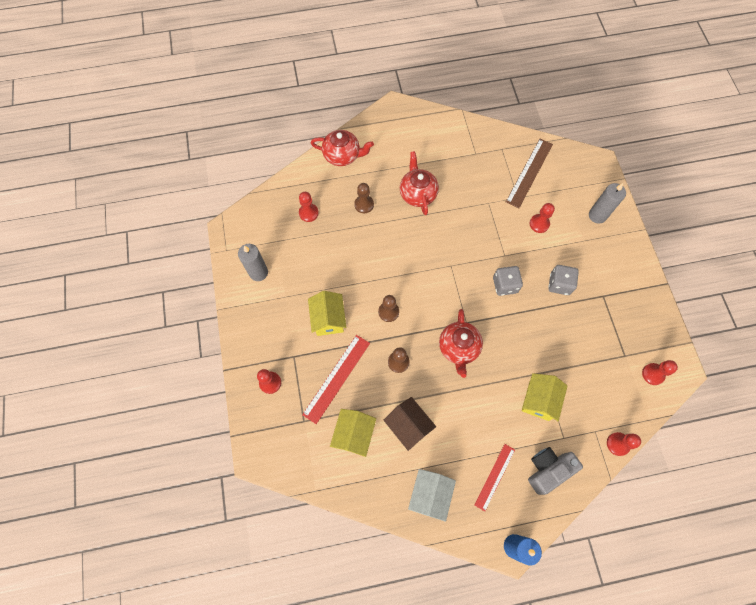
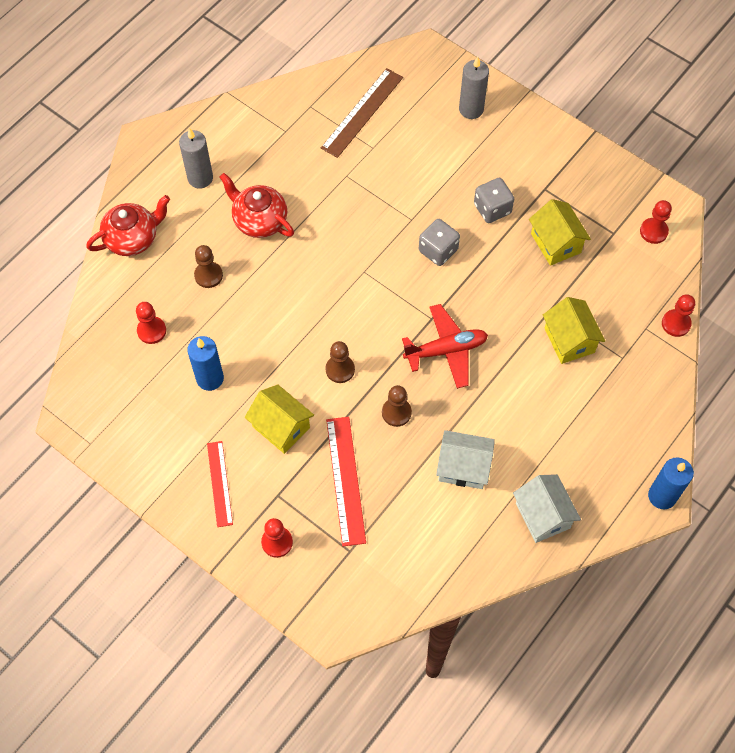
camera: 40 degrees left, 5 degrees down
(258, 272) = (153, 438): grey candle -> grey candle (200, 178)
(315, 262) = (210, 378): none -> blue candle
(354, 434) = (415, 521): yellow house -> yellow house (555, 243)
(408, 426) = (463, 467): brown house -> white house
(458, 348) = (446, 350): red teapot -> red plane
(495, 477) = (589, 447): red ruler -> red ruler (220, 483)
(529, 172) = (362, 112): brown ruler -> brown ruler turned 45 degrees clockwise
(539, 224) = (419, 160): red pawn -> none
(548, 470) = (633, 400): grey camera -> none

